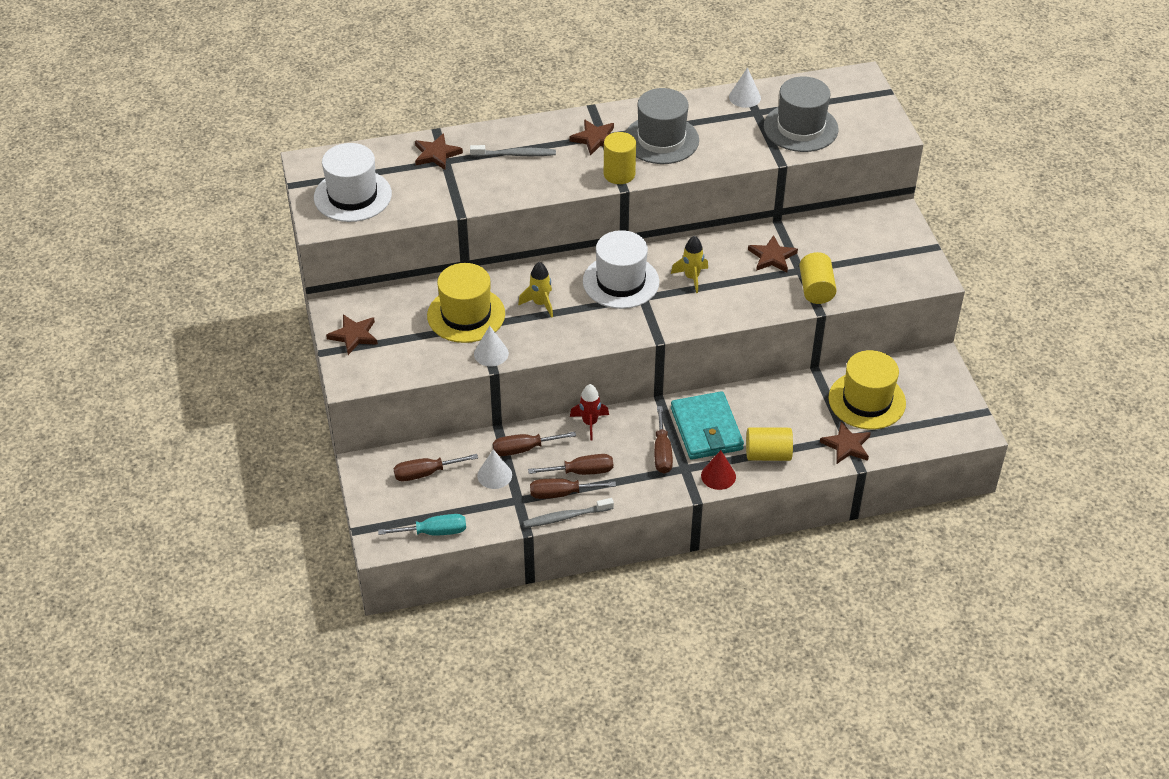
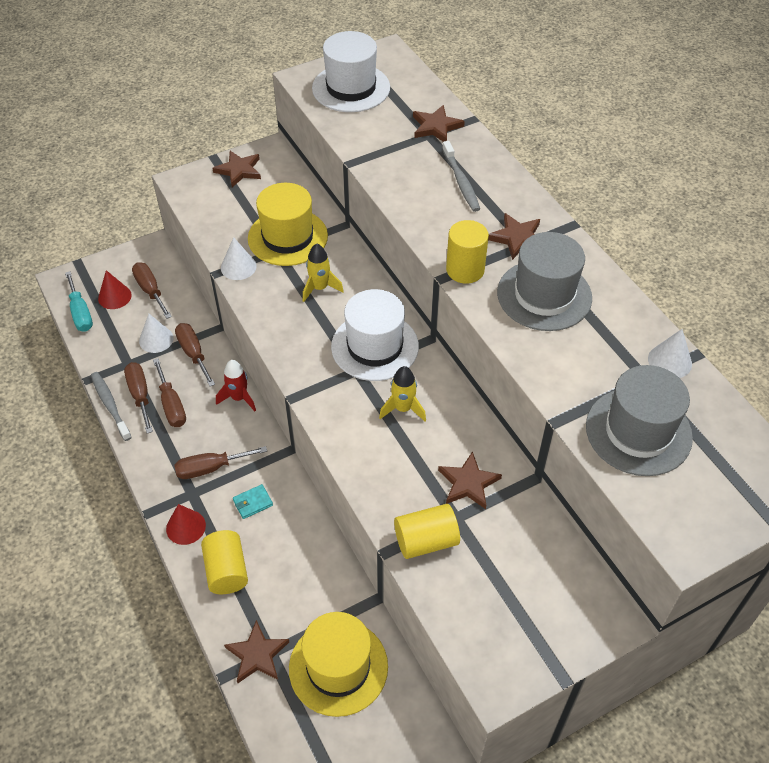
camera: 75 degrees right, 5 degrees up
(422, 503) = (114, 296): none -> red cone
(706, 429) = (253, 503): turquoise wallet -> turquoise wallet, size x0.41

